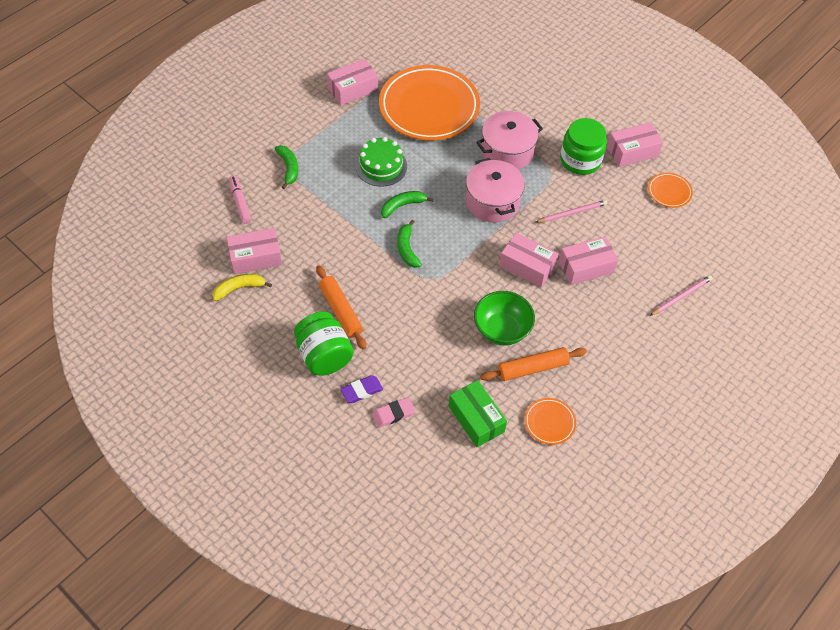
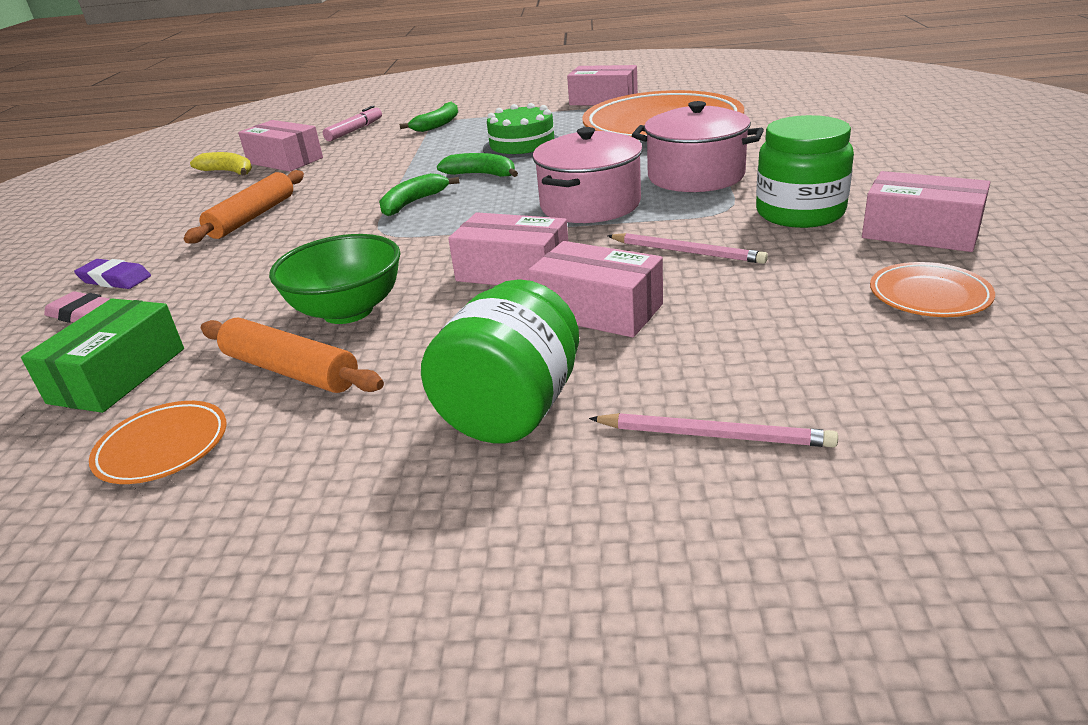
camera: 55 degrees right, 25 degrees down
(324, 355) = (162, 238): green jar -> green jar (511, 410)
(527, 266) = (513, 271): pink box -> pink box turned 60 degrees counterclockwise

